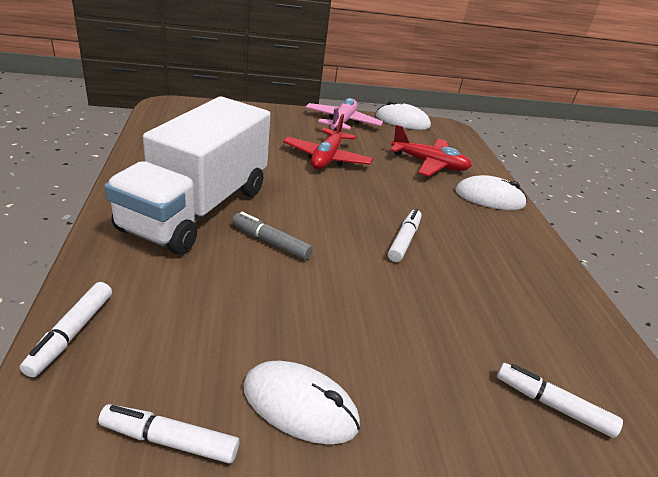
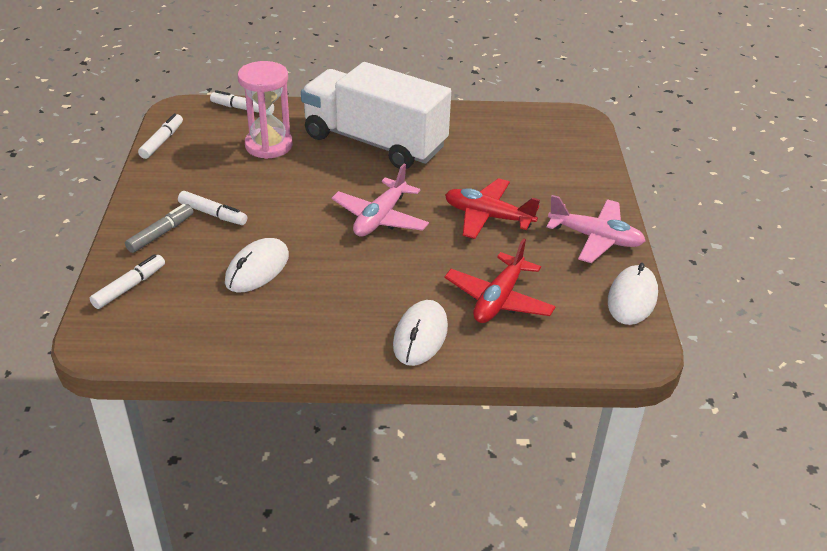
camera: 100 degrees right, 5 degrees up
(198, 295) = (269, 145): none -> pink hourglass
(270, 242) = (328, 175): grey marker -> grey marker (161, 233)
(300, 405) = (168, 180): white mouse -> white mouse (257, 269)
(344, 210) = (380, 218): none -> pink plane
(404, 240) = (331, 249): white marker -> white marker (213, 214)

